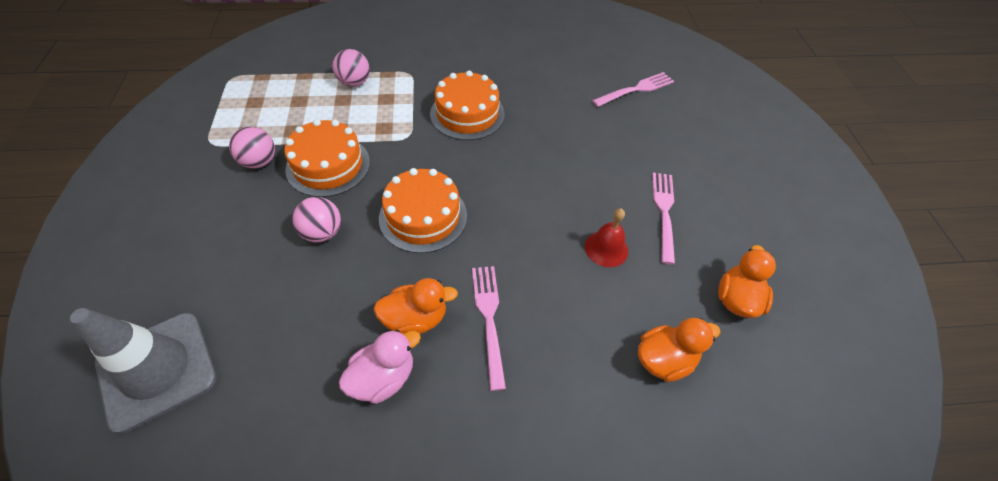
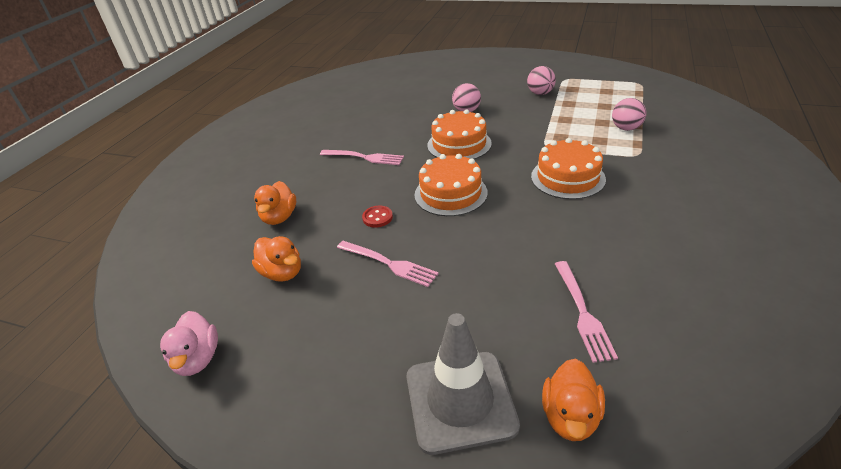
camera: 120 degrees right, 15 degrees down
(157, 370) = (411, 75): grey traffic cone -> grey traffic cone (460, 401)
(328, 165) = (526, 114): orange cake -> orange cake (450, 193)
(383, 378) = (359, 123): pink duck -> pink duck (198, 359)
(415, 319) = (384, 134): orange duck -> orange duck (570, 416)
(606, 248) = (377, 217): red bell -> red button

